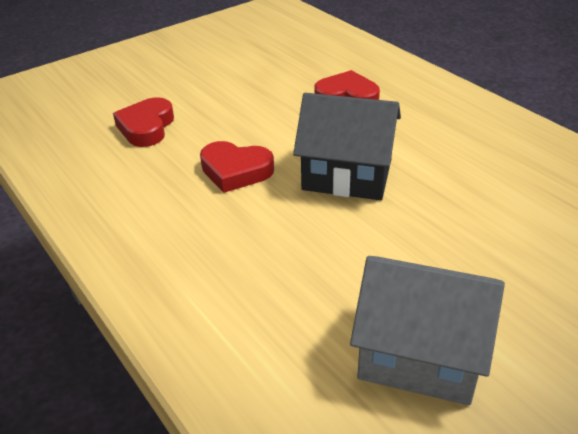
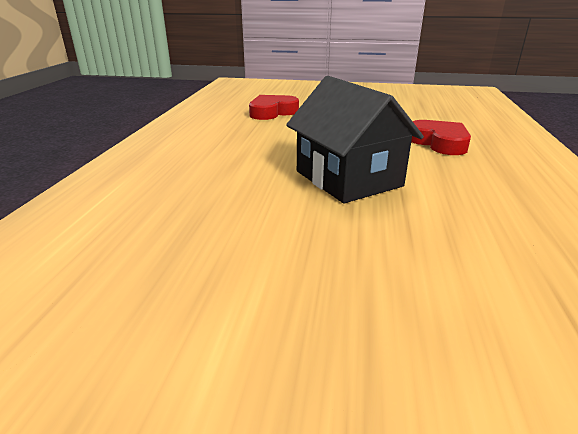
camera: 45 degrees right, 10 degrees down
(235, 171) = (277, 146): red heart -> none
(420, 354) = (150, 313): grey house -> none

